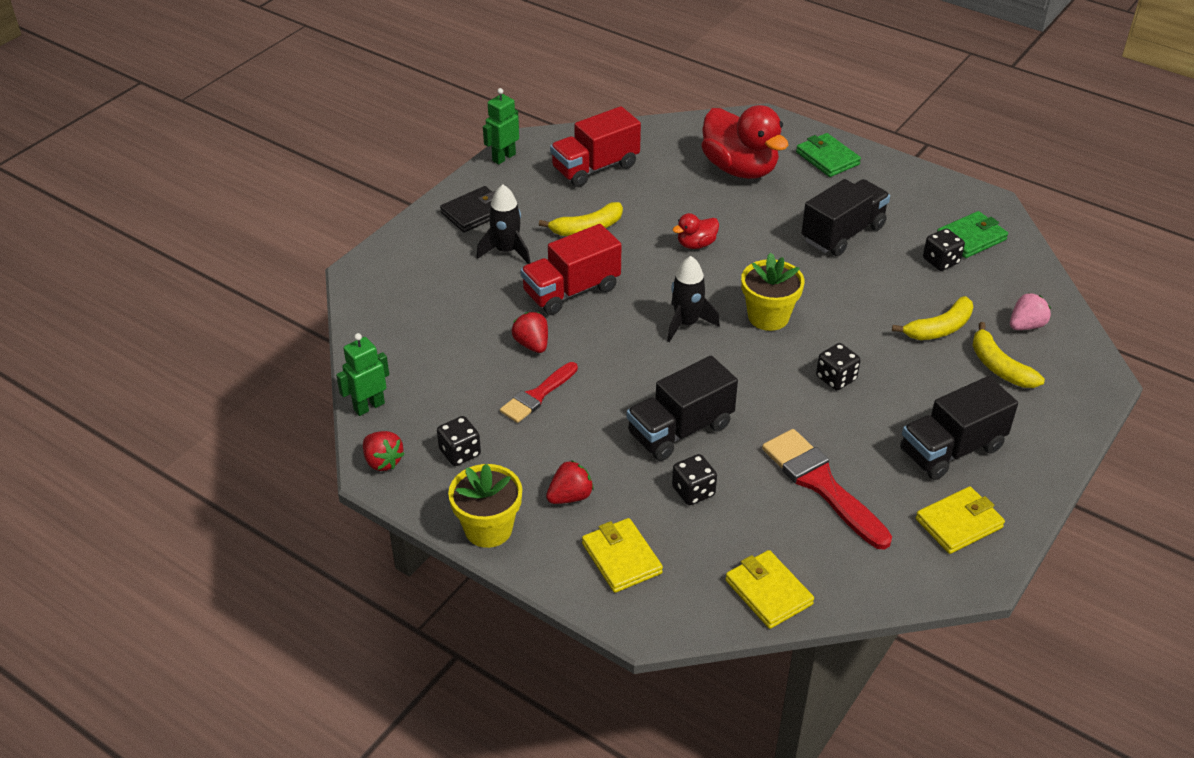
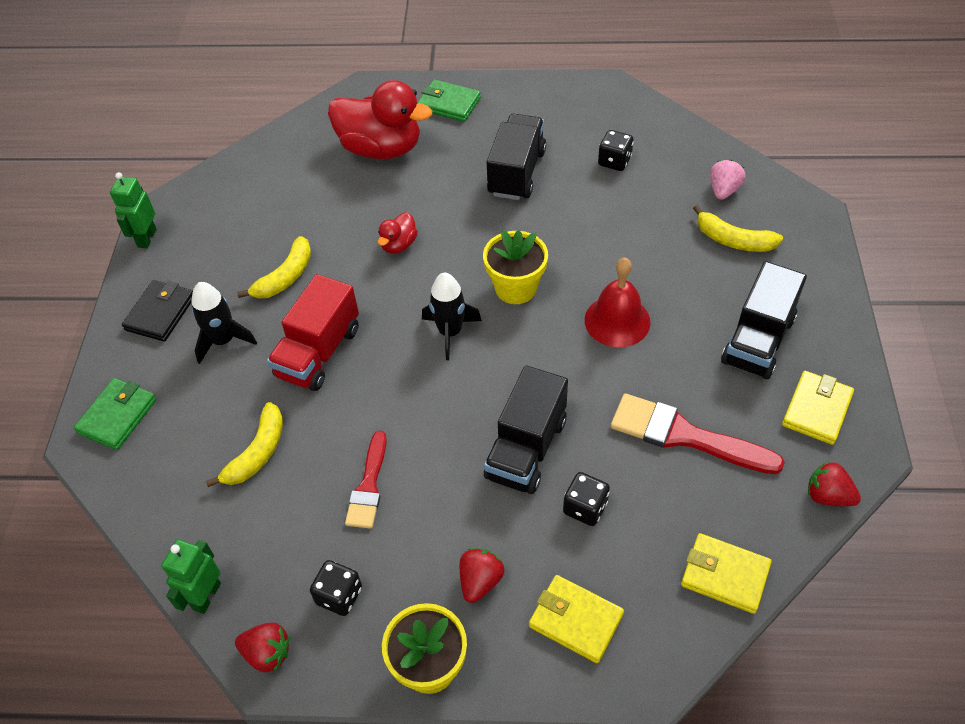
camera: 30 degrees left, 10 degrees up
(532, 344) = (323, 432): red strawberry -> red strawberry (828, 496)
(595, 168) = (246, 208): red truck -> none
(836, 378) = (617, 321): black dice -> red bell
(939, 328) = (661, 227): yellow banana -> yellow banana (257, 453)
(971, 238) = (621, 127): green wallet -> green wallet (117, 416)

